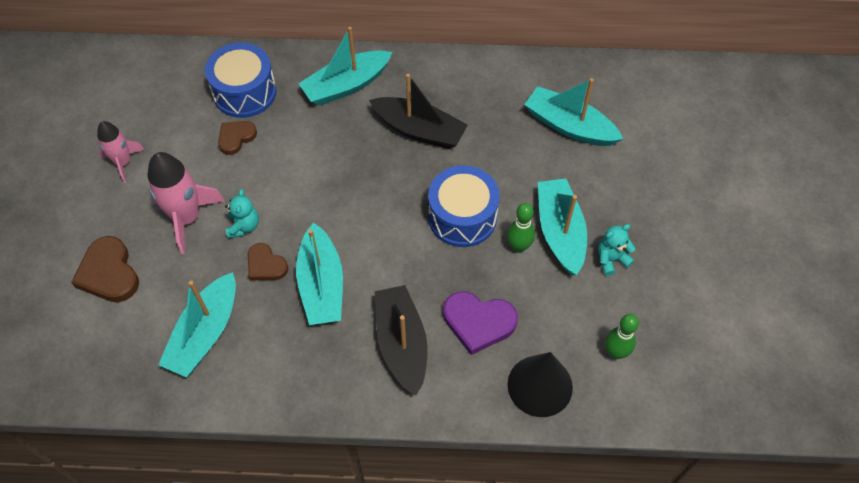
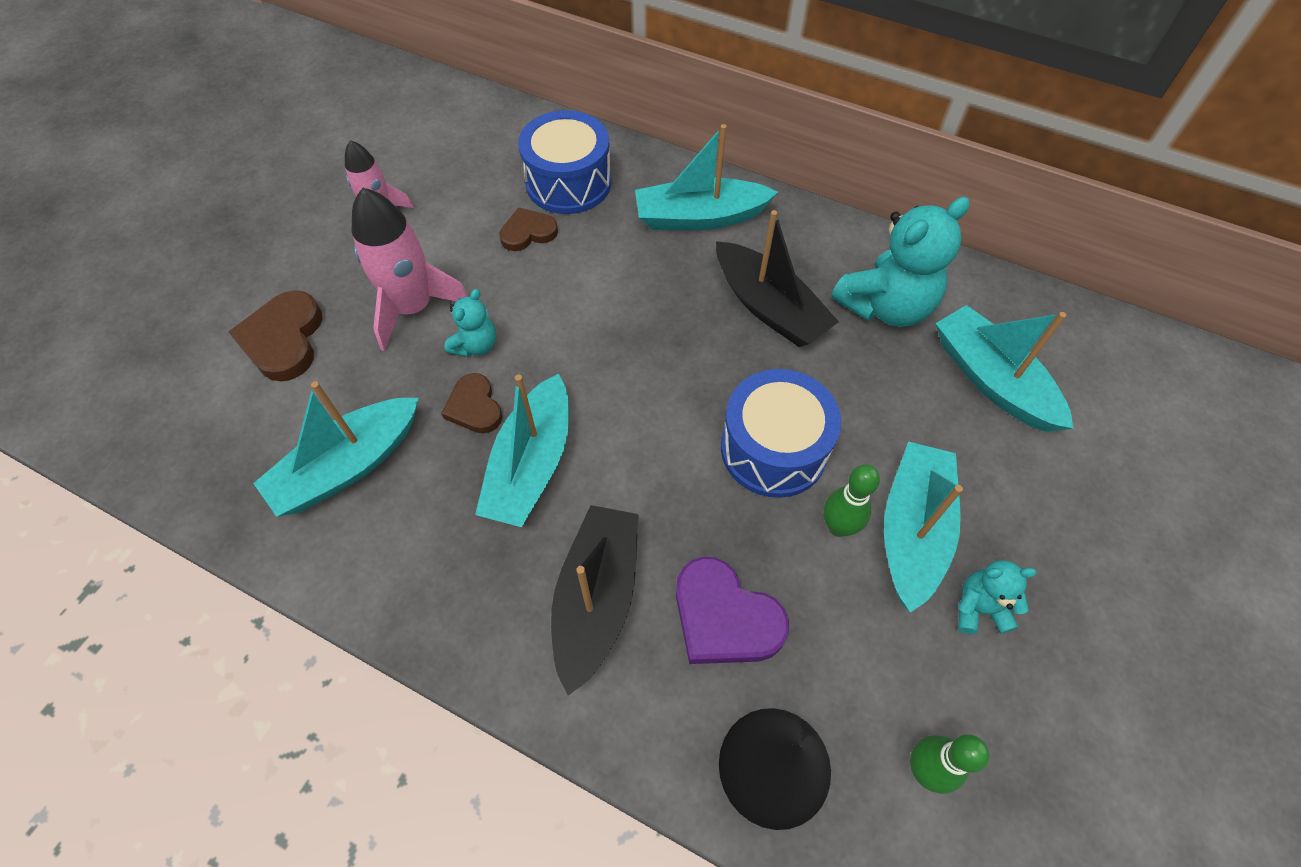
camera: 25 degrees right, 0 degrees up
(489, 103) = (885, 306): none -> turquoise teddy bear

